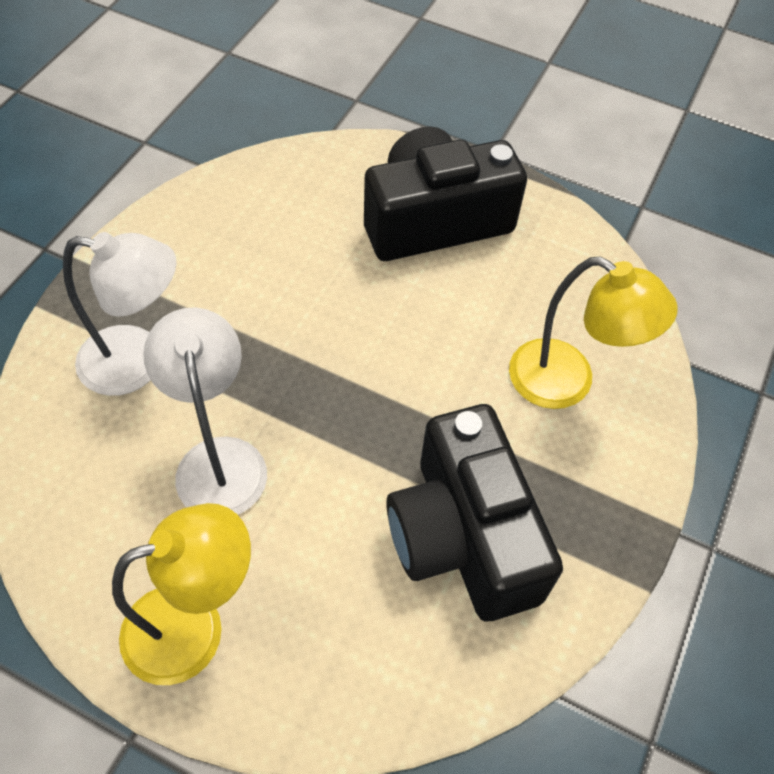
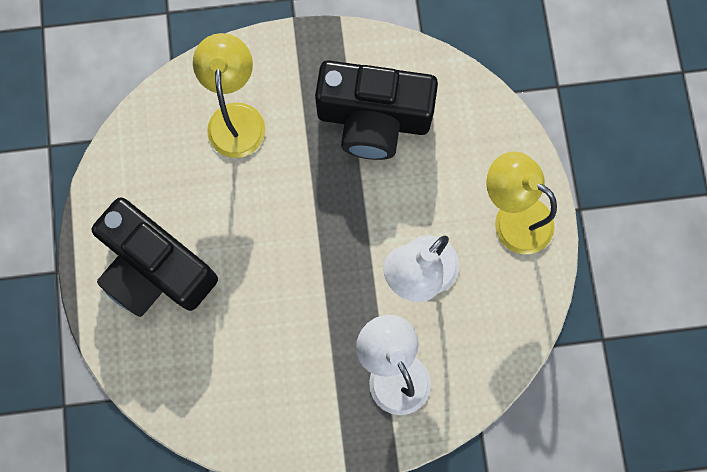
camera: 120 degrees left, 20 degrees up
(463, 536) = (373, 119): black camera -> black camera turned 60 degrees clockwise

